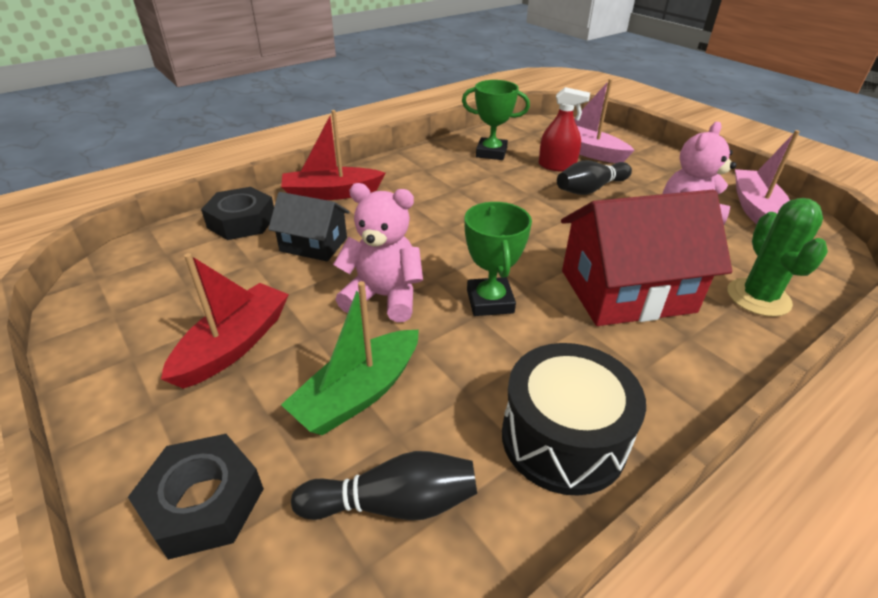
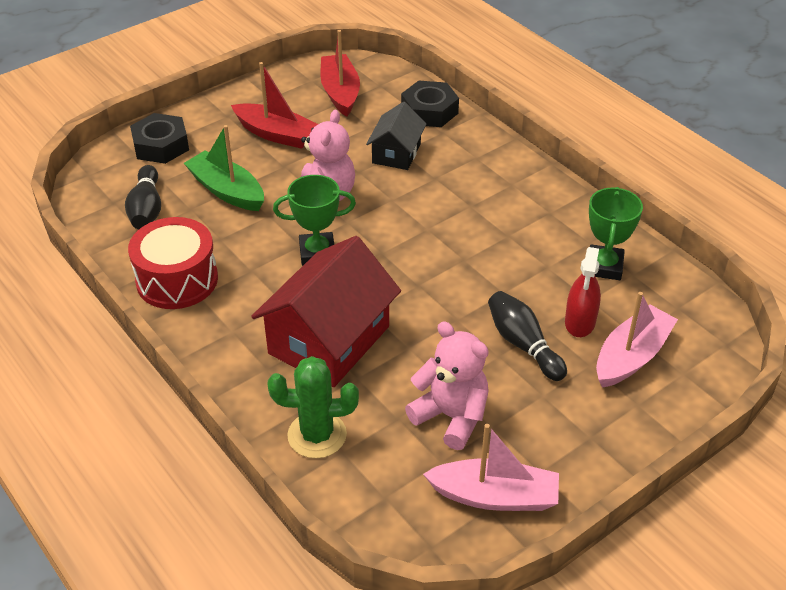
camera: 90 degrees right, 5 degrees up
(331, 193) = (485, 154): red boat -> red boat (340, 92)
(563, 438) = (177, 280): black drum -> red drum
(626, 291) = (329, 340): red house -> red house turned 45 degrees clockwise

